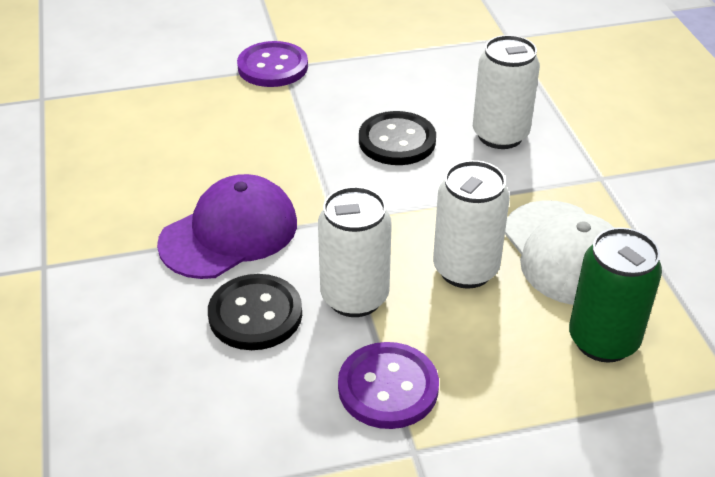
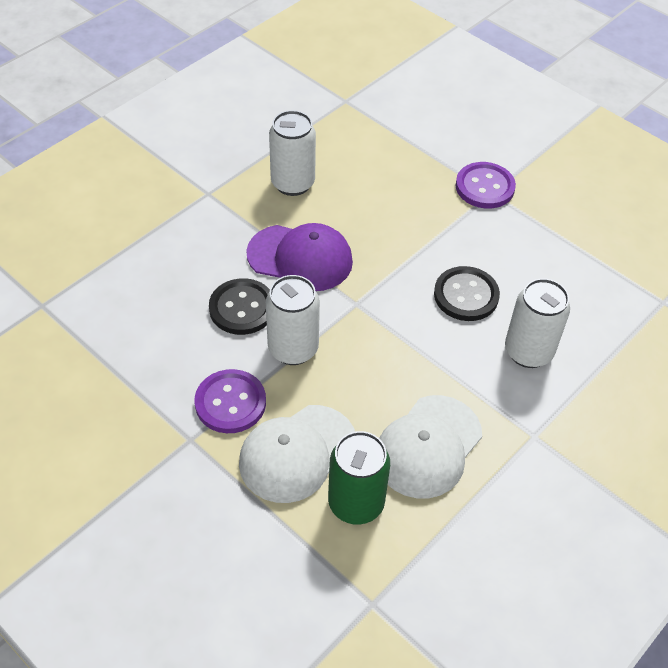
camera: 55 degrees right, 10 degrees up
(465, 269) = (364, 395): white can -> white can (292, 183)
(504, 359) = (297, 453): none -> white cap

